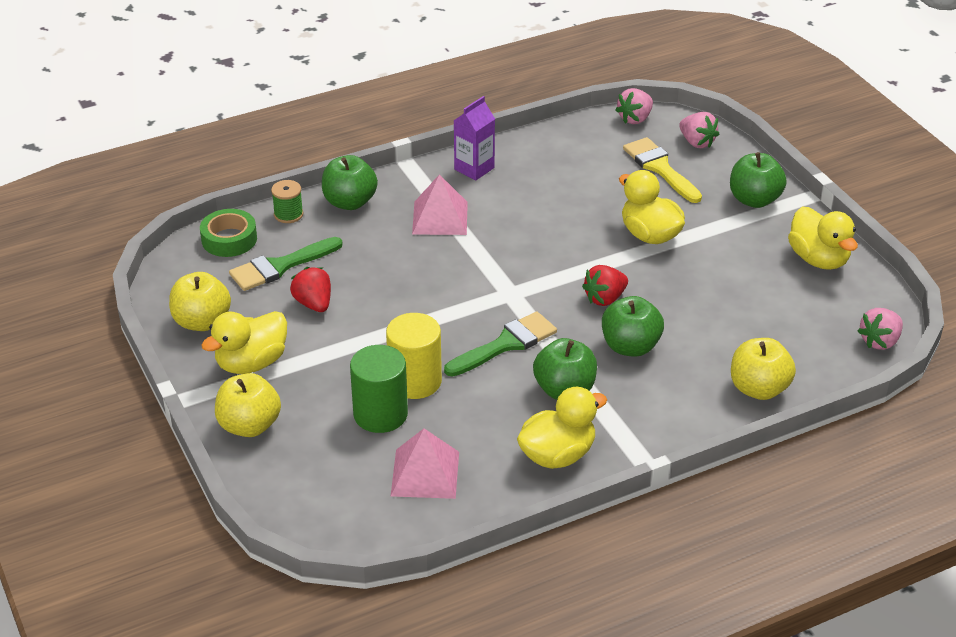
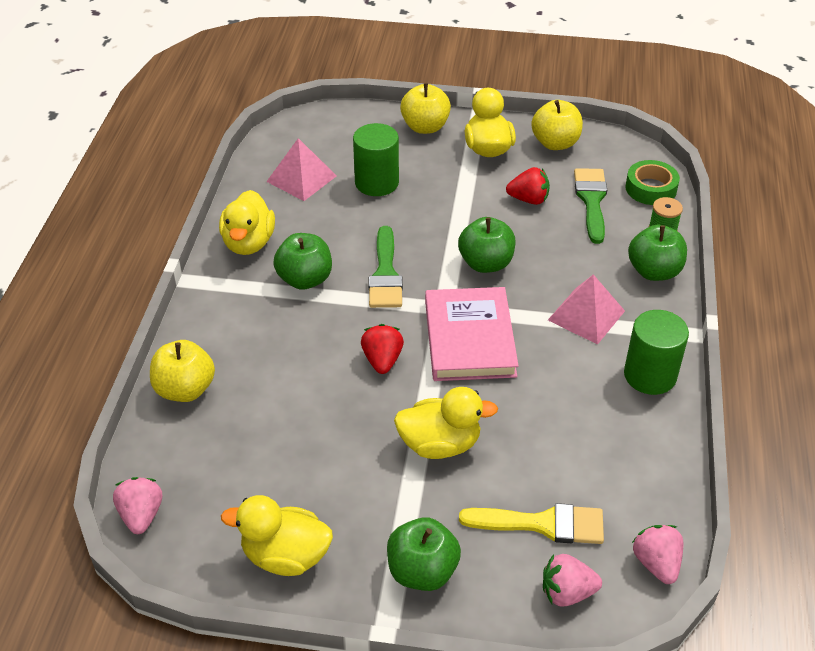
camera: 125 degrees right, 5 degrees up
(415, 381) = (393, 211): yellow cylinder -> none
(474, 168) = (650, 375): purple carton -> green cylinder
(531, 265) = (469, 338): none -> pink book
(630, 346) = (311, 342): green apple -> green apple (486, 263)

